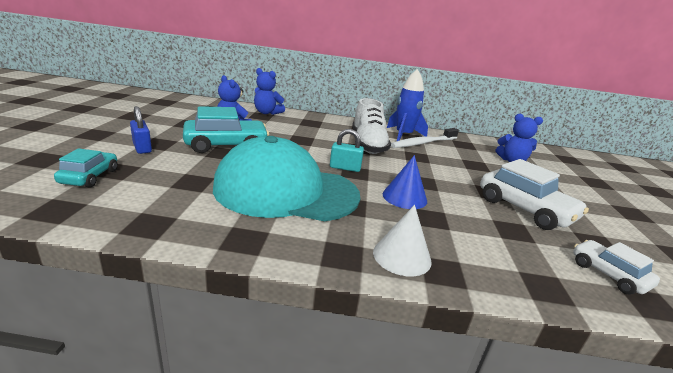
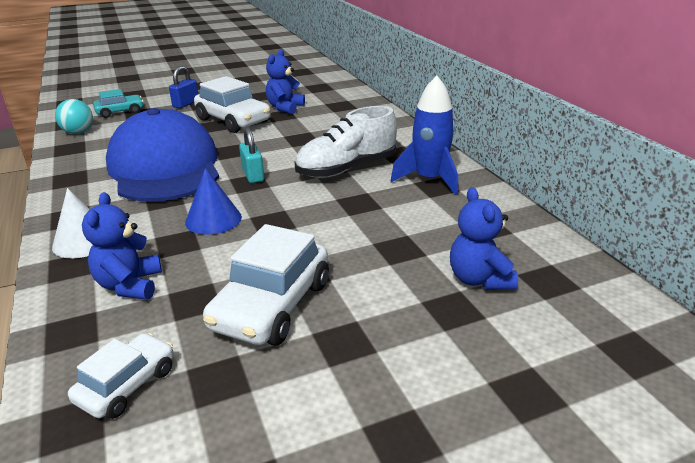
camera: 65 degrees right, 5 degrees up
(106, 210) = (78, 132): none -> turquoise ball
(226, 145) = (233, 121): turquoise car -> white car
(267, 113) = (355, 104): blue teddy bear -> blue teddy bear (130, 285)
(286, 191) = (165, 167): turquoise cap -> blue cap
(423, 143) = (423, 197): white toothbrush -> none

